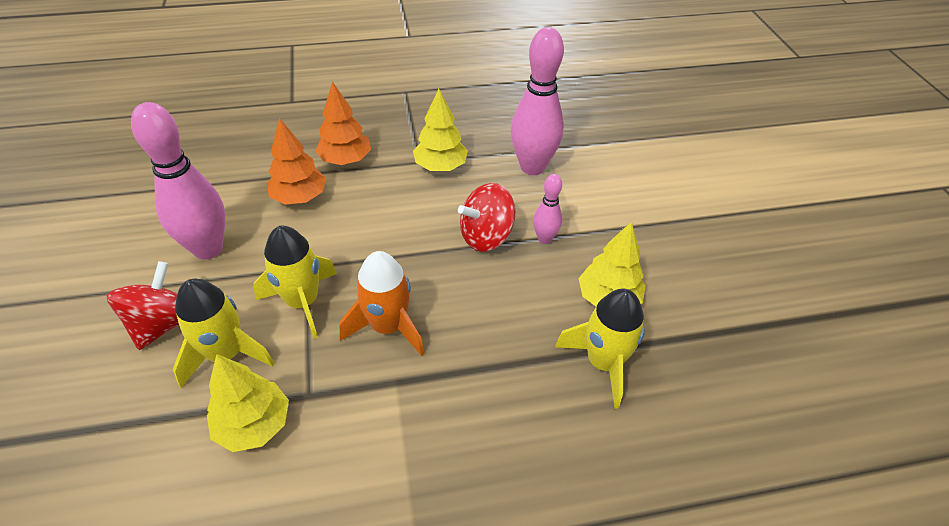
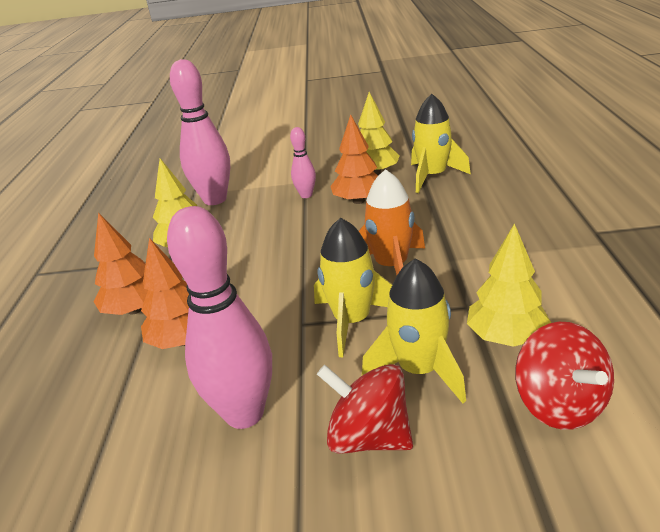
camera: 75 degrees left, 15 degrees down
(486, 236) = (294, 220): red spinning top -> red spinning top (559, 404)
(532, 288) = (358, 201): none -> orange tree

